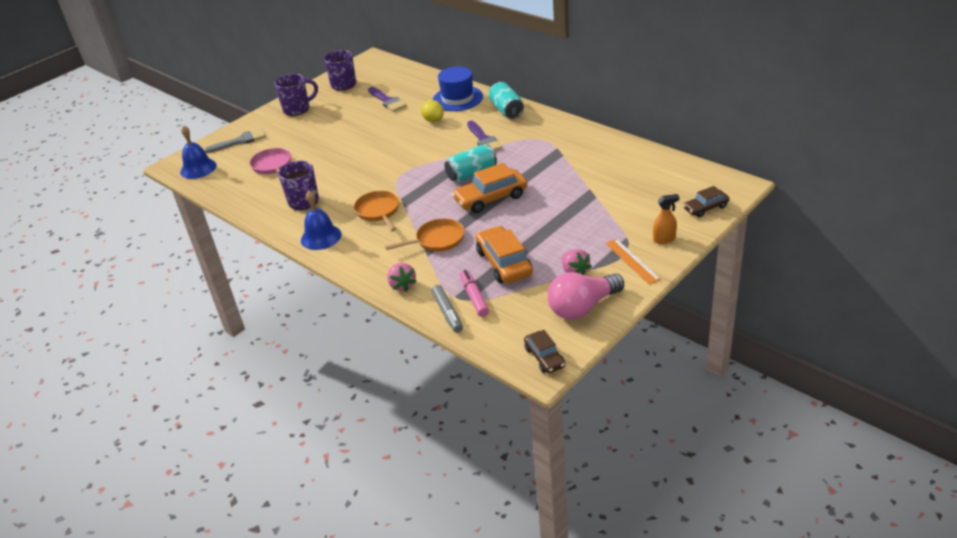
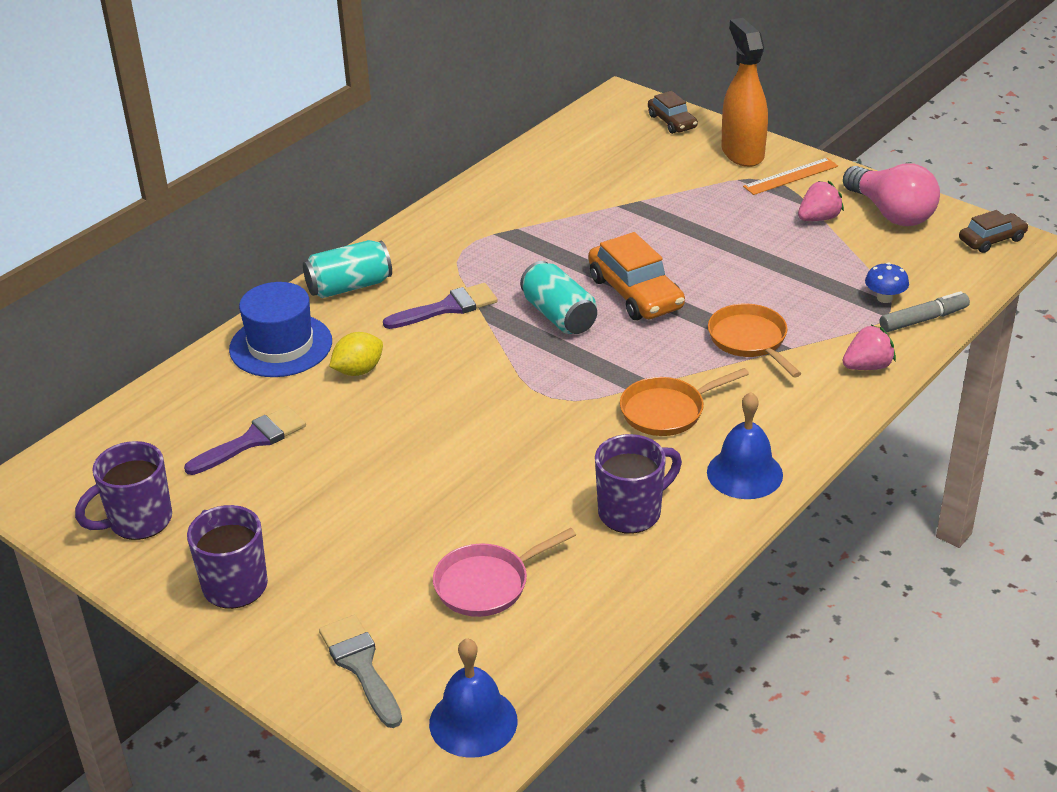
camera: 95 degrees left, 0 degrees up
(474, 297) = (884, 298): pink marker -> blue mushroom
(504, 263) = (804, 275): orange car -> none
(664, 239) = (742, 153): orange spray bottle -> orange spray bottle, size x1.94

